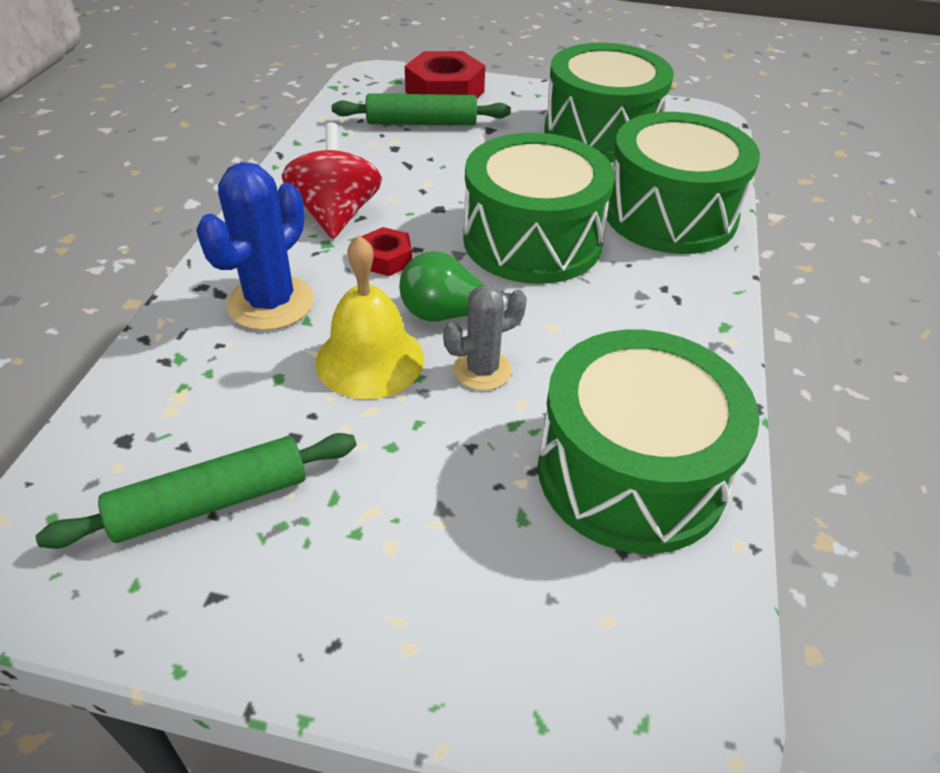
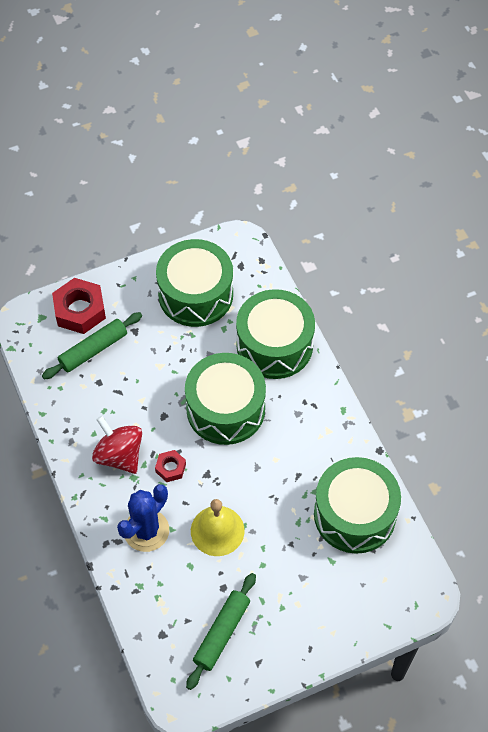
camera: 35 degrees left, 15 degrees up
(270, 303) = (146, 530): blue cactus -> blue cactus turned 45 degrees clockwise
(452, 314) = (229, 482): green light bulb -> none
(482, 370) = (265, 504): grey cactus -> none

